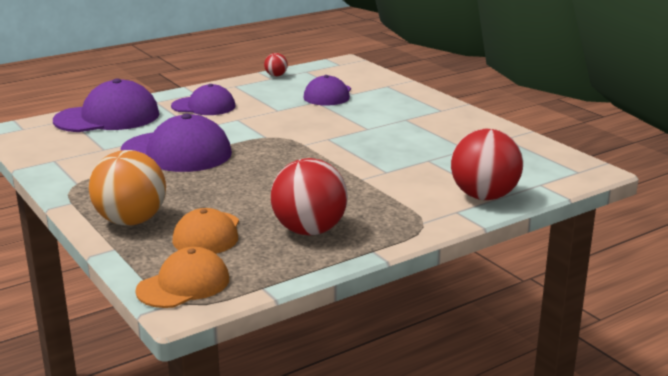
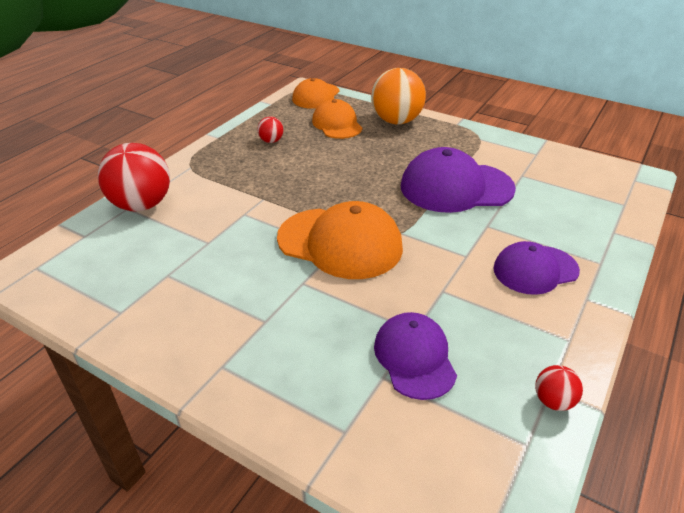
camera: 155 degrees right, 15 degrees up
(107, 117) = (596, 217): purple cap -> none
(309, 231) = (271, 141): red ball -> red ball, size x0.46
(320, 140) = (340, 243): none -> orange cap

